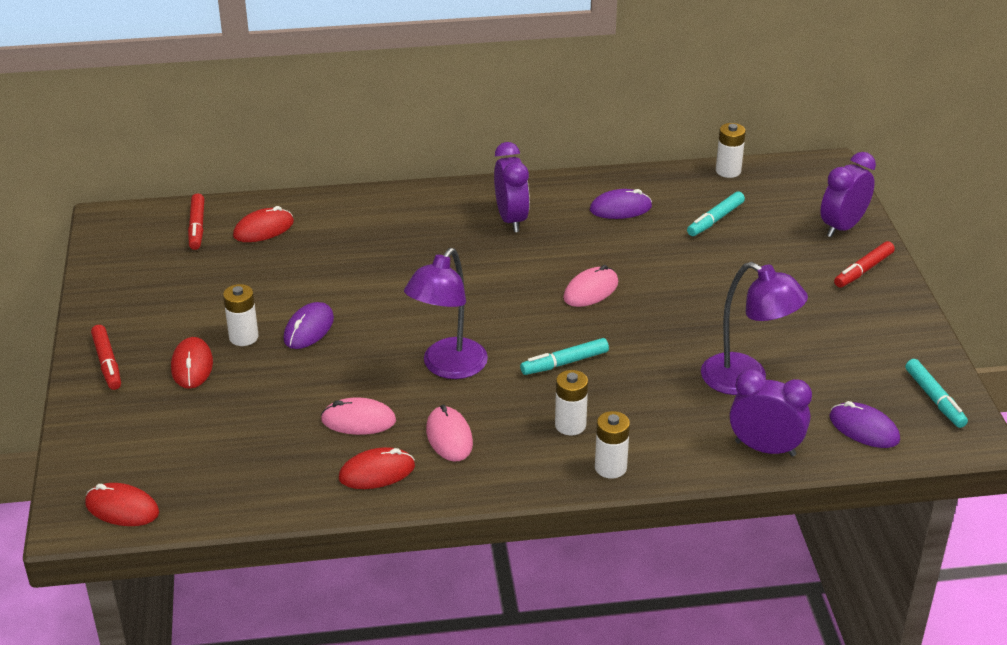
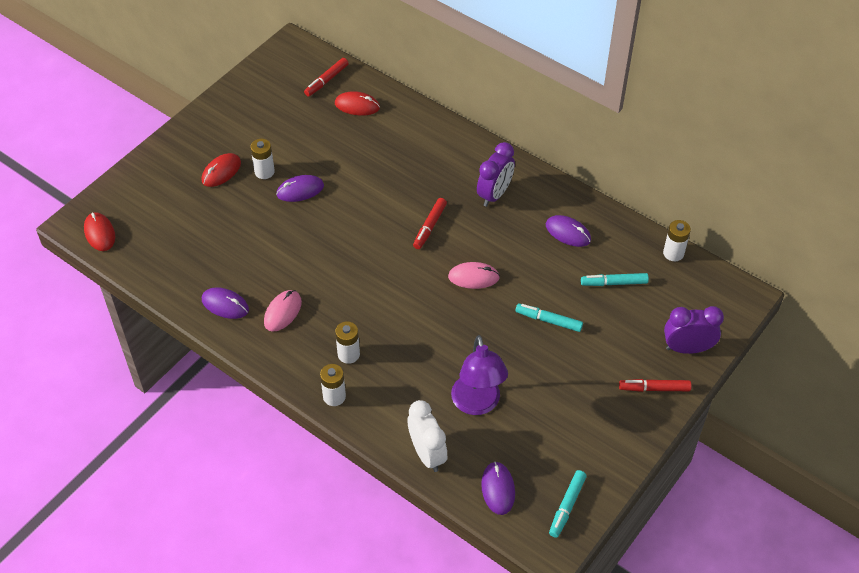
camera: 45 degrees right, 15 degrees up
(107, 363) = (188, 140): red marker -> red marker (429, 227)
(358, 420) = (254, 267): pink mouse -> none
(377, 472) = (225, 305): red mouse -> purple mouse
(448, 367) = (335, 268): purple lamp -> none
(564, 363) = (397, 313): turquoise marker -> turquoise marker (548, 320)
(765, 448) = (427, 454): purple clock -> white clock

